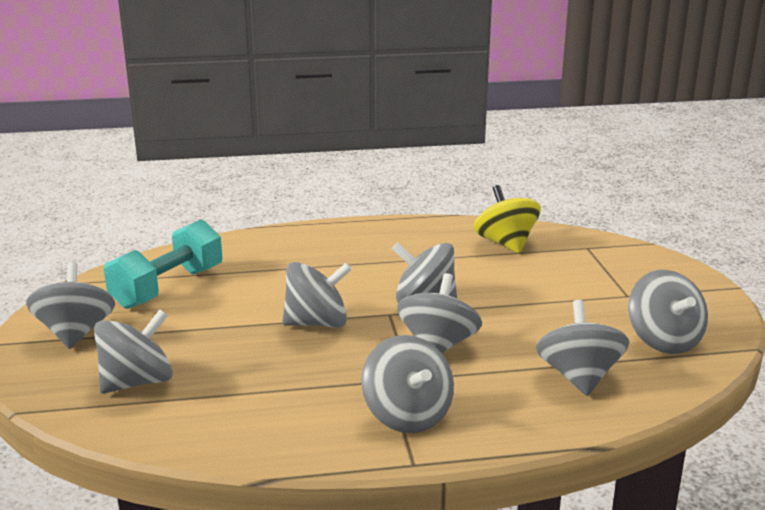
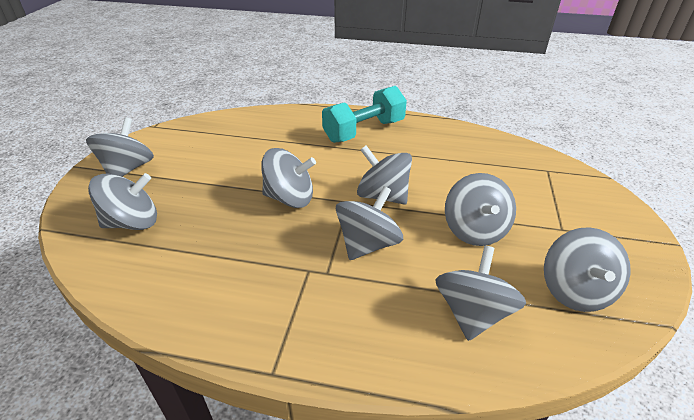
camera: 20 degrees right, 15 degrees up
(168, 287) = (212, 143): turquoise dumbbell -> turquoise dumbbell (364, 131)
(407, 415) = (299, 314): grey spinning top -> grey spinning top (474, 230)
(505, 243) = (478, 153): yellow spinning top -> none

